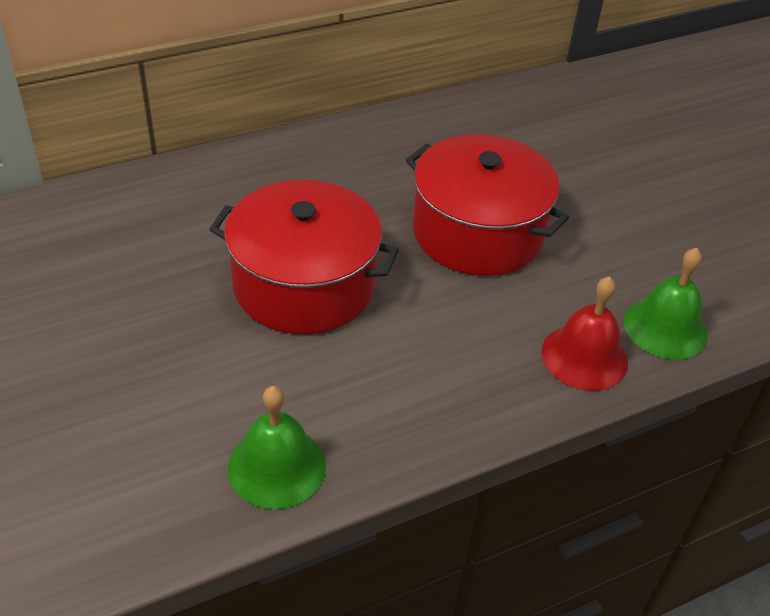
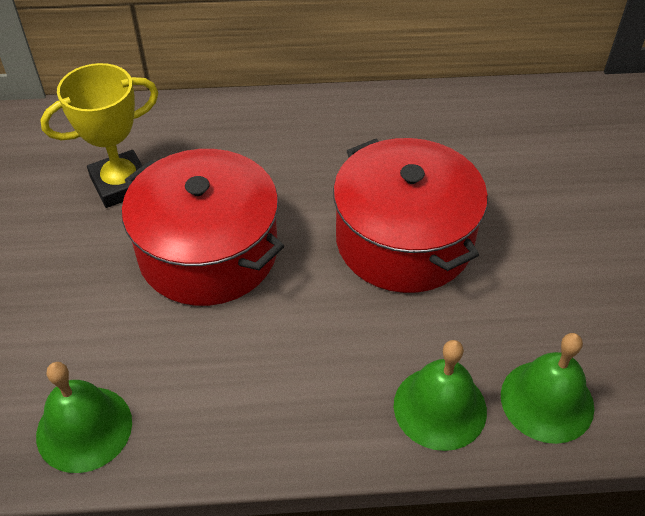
camera: 25 degrees right, 5 degrees up
(178, 245) = (121, 184): none -> yellow trophy
(584, 357) = (440, 407): red bell -> green bell

